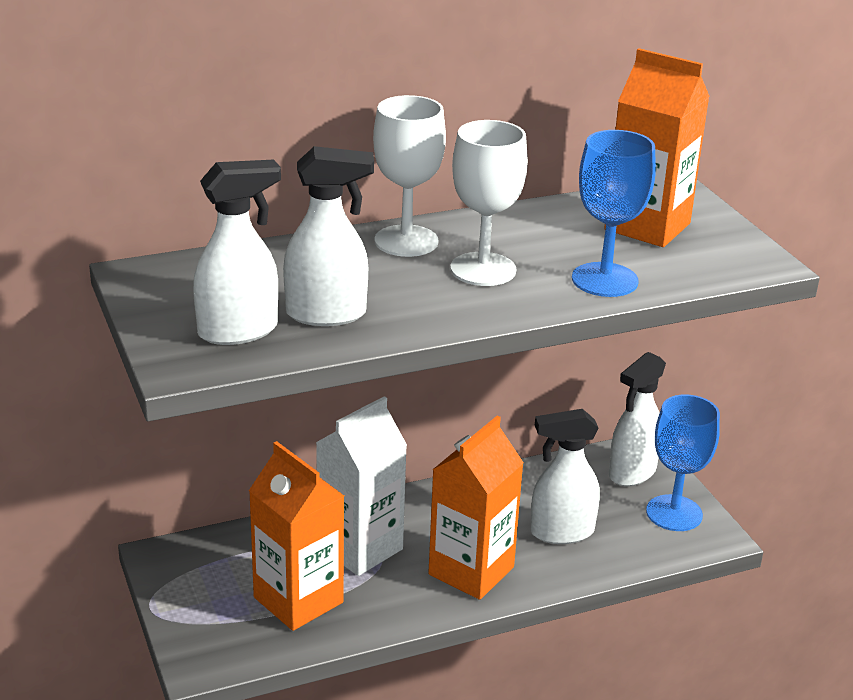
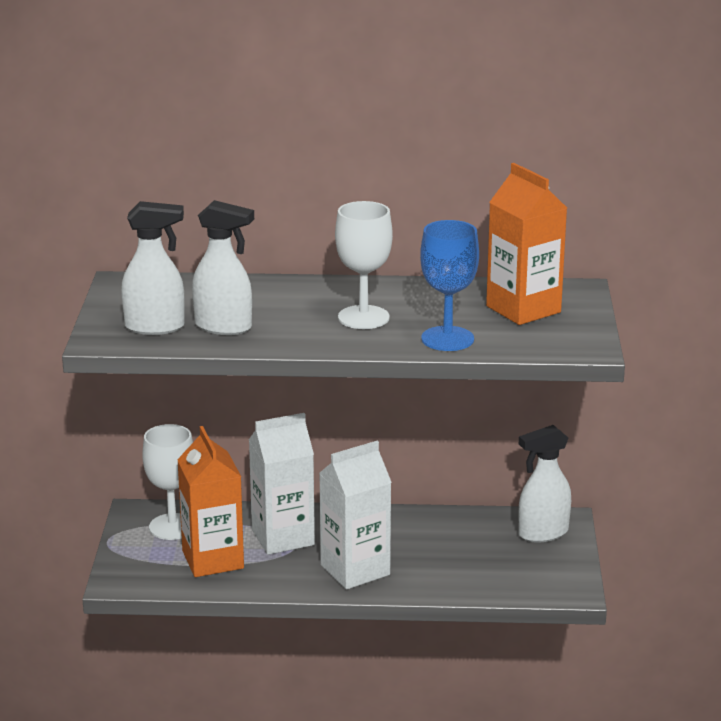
camera: 25 degrees right, 5 degrees down
(406, 241) = (326, 290): white goblet -> white goblet (172, 527)
(471, 571) = (355, 570): orange carton -> white carton
(561, 532) = (447, 560): white spray bottle -> none
(674, 513) = (553, 568): blue goblet -> none

